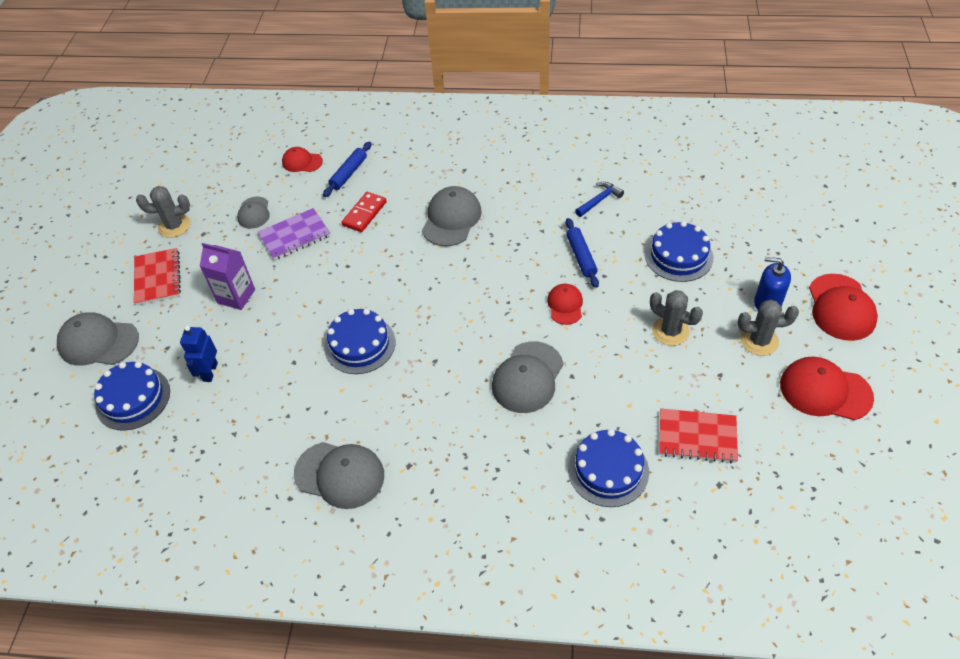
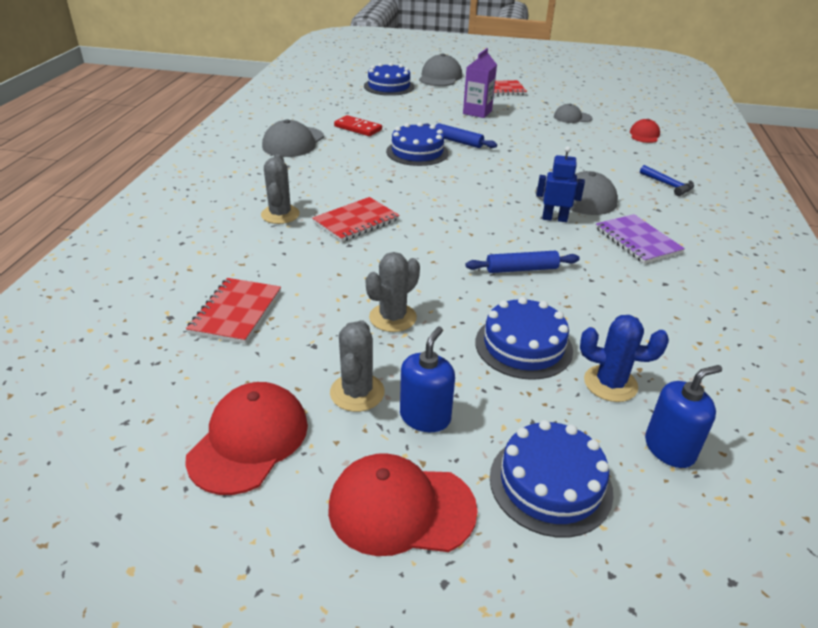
camera: 90 degrees right, 15 degrees down
(174, 226) = (553, 93): grey cactus -> grey cactus (280, 214)
(210, 372) = (404, 105): blue robot -> blue robot (554, 218)
(294, 235) = (546, 131): purple notebook -> purple notebook (637, 241)
(349, 173) = (634, 153): blue rolling pin -> blue rolling pin (458, 141)
(364, 214) = (578, 158): red domino -> red domino (358, 128)
(527, 377) = (356, 221): grey cap -> red notebook
(565, 305) = (446, 251): red cap -> none
(599, 200) = (625, 294): blue hammer -> blue hammer (668, 185)
(608, 470) = (229, 252): blue cake -> blue cake (550, 484)
(702, 215) = (610, 383): none -> blue cactus
(748, 196) = (669, 448): none -> blue soap dispenser

